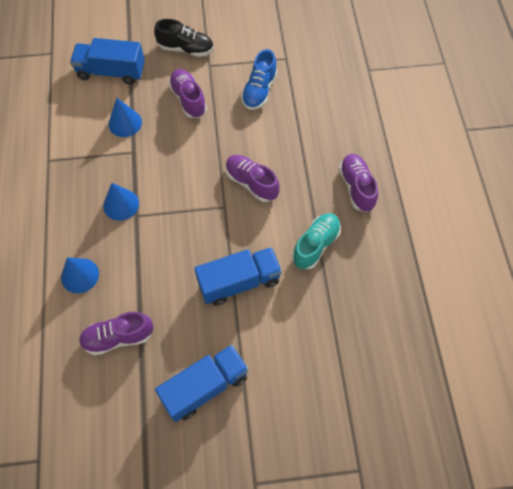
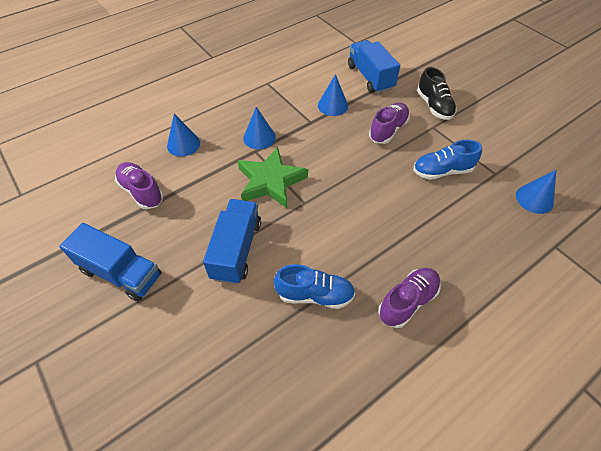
camera: 60 degrees right, 10 degrees down
(182, 221) = (270, 181): none -> green star
(239, 282) = (236, 250): blue truck -> blue truck turned 120 degrees counterclockwise
(251, 183) = (343, 211): purple shoe -> none
(315, 245) = (315, 295): turquoise shoe -> blue shoe
(324, 52) = (534, 199): none -> blue cone

